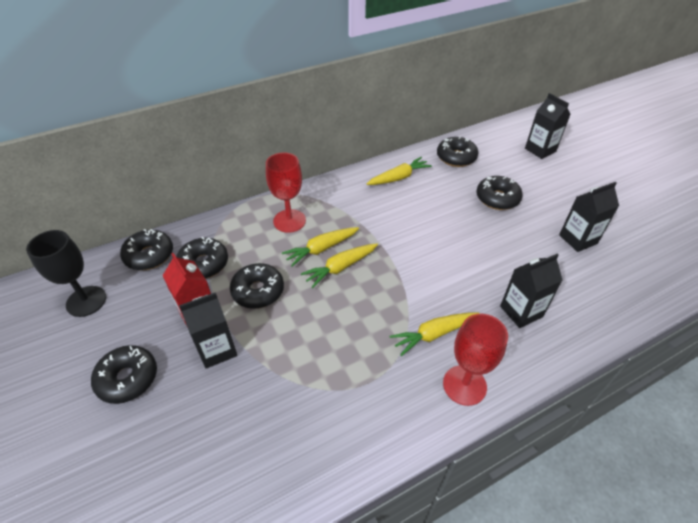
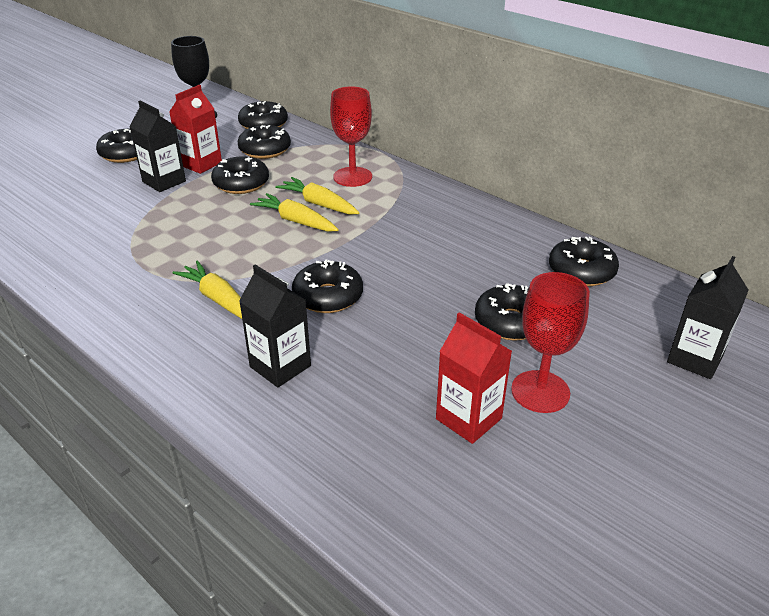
camera: 70 degrees right, 10 degrees down
(399, 177) = (489, 231): yellow carrot -> none
(449, 271) = (328, 296): none -> black donut
(464, 385) = (150, 331): red goblet -> red goblet (540, 391)
(578, 239) = (468, 419): black carton -> red carton

